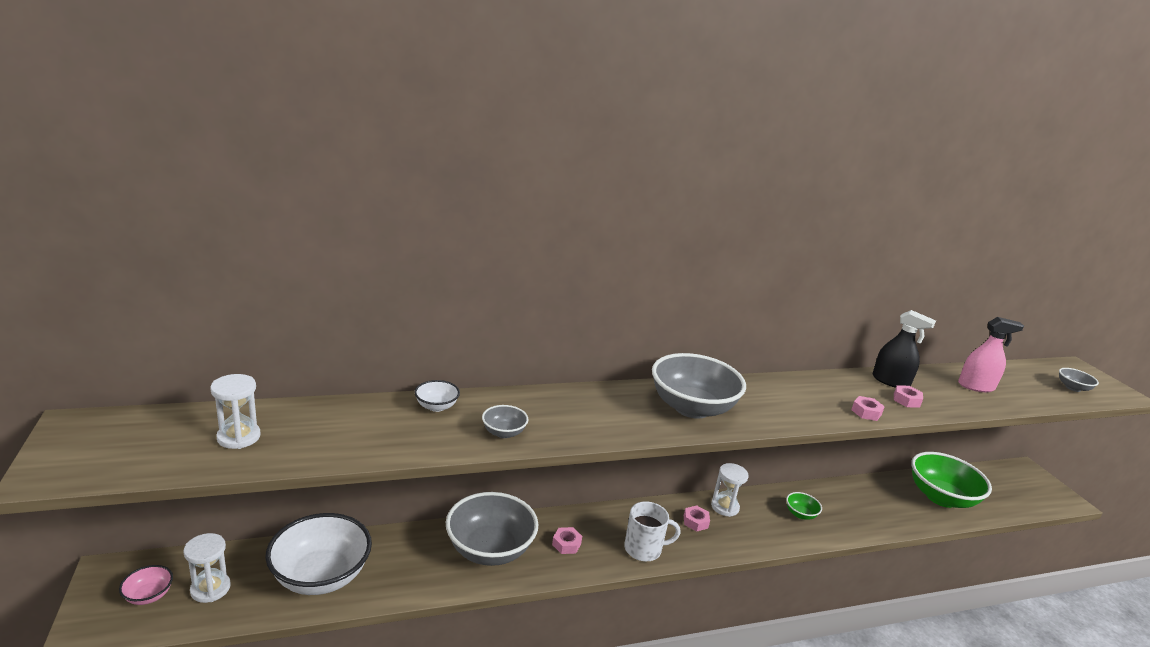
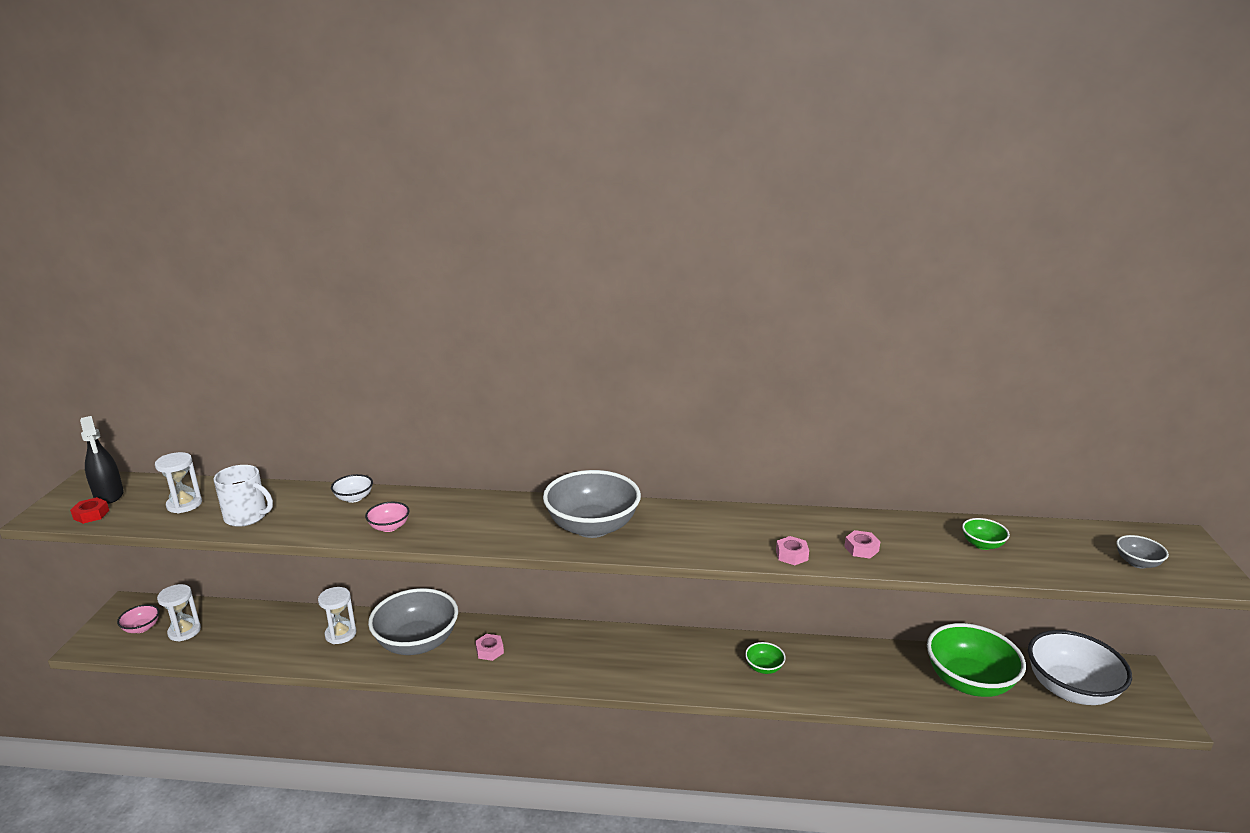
camera: 25 degrees right, 0 degrees up
(118, 465) = (91, 515): none -> red nut
(321, 576) = (267, 638): white bowl -> white bowl (1070, 689)
(504, 432) = (389, 527): grey bowl -> pink bowl
(644, 549) = (561, 669): white mug -> white mug (247, 517)
(695, 522) = (636, 654): pink nut -> none
(724, 507) = (681, 645): white hourglass -> white hourglass (340, 634)
(890, 381) = (866, 526): black spray bottle -> black spray bottle (109, 495)
(976, 386) = (982, 544): pink spray bottle -> green bowl

